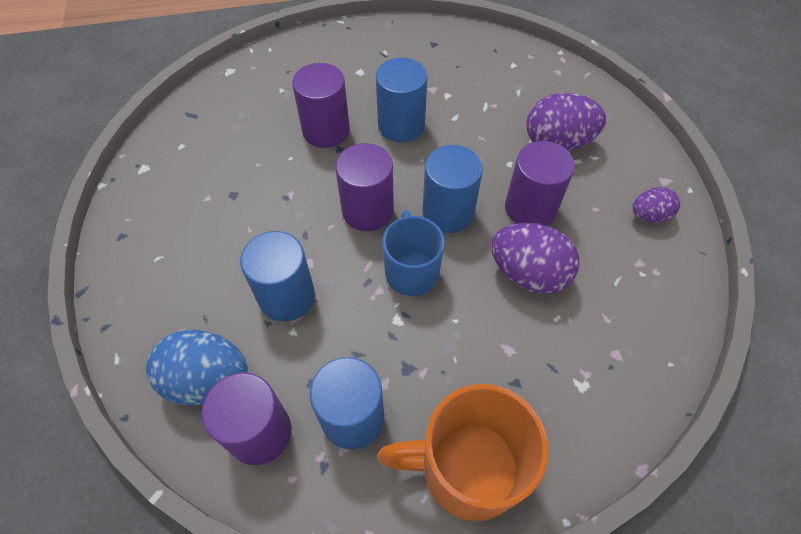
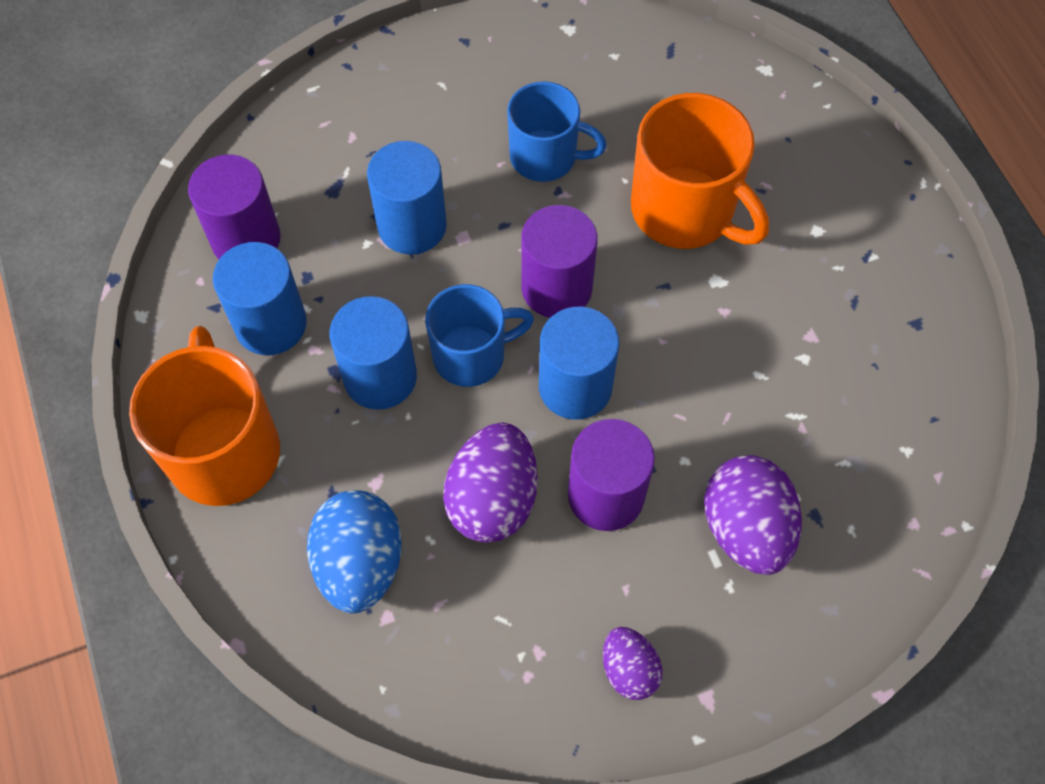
camera: 80 degrees right, 5 degrees up
(208, 380) = (298, 176): blue egg -> blue egg (360, 564)
(254, 200) = (545, 157): none -> blue mug
(326, 130) = (685, 211): purple cylinder -> orange mug
(401, 125) = (721, 304): blue cylinder -> blue cylinder (380, 377)

